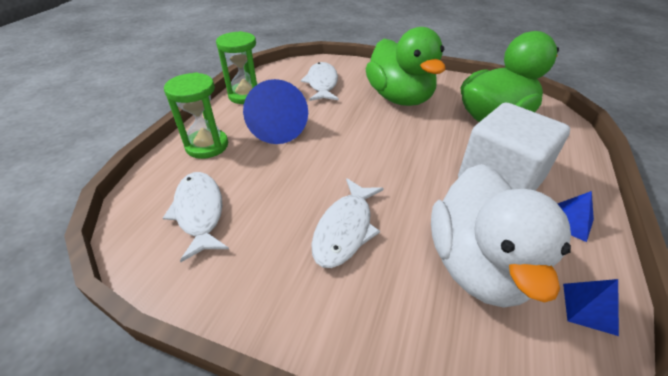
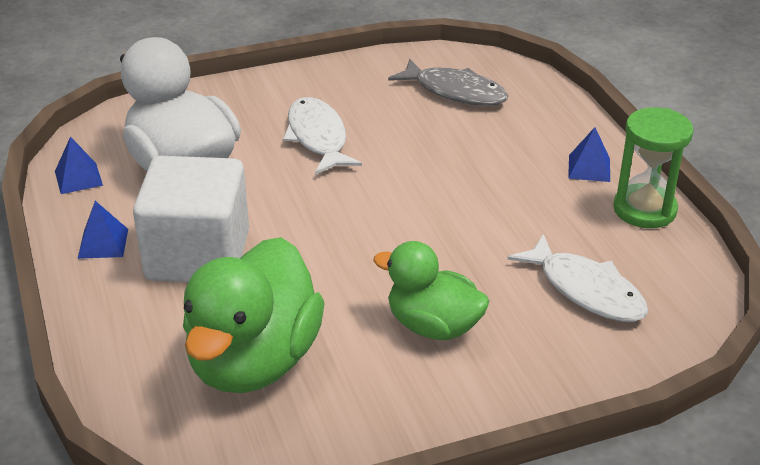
camera: 140 degrees right, 5 degrees down
(199, 212) = (455, 92): white fish -> grey fish
(207, 146) = (556, 134): green hourglass -> none
(230, 121) = (589, 168): none -> blue pyramid
(278, 127) = (524, 190): blue cone -> none
(400, 98) = (433, 326): green duck -> green duck, size x0.62

